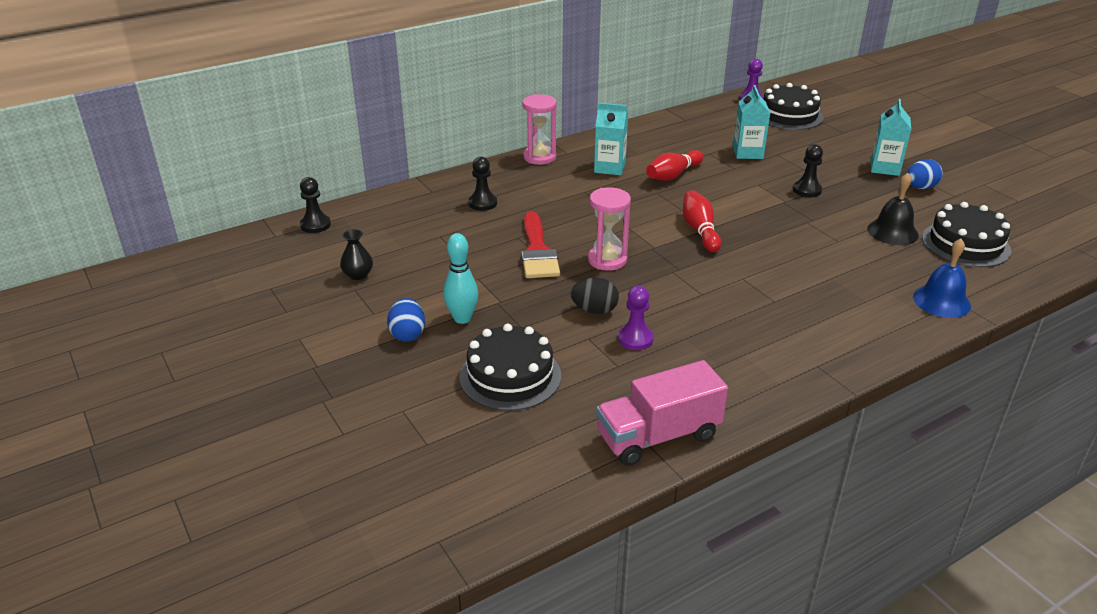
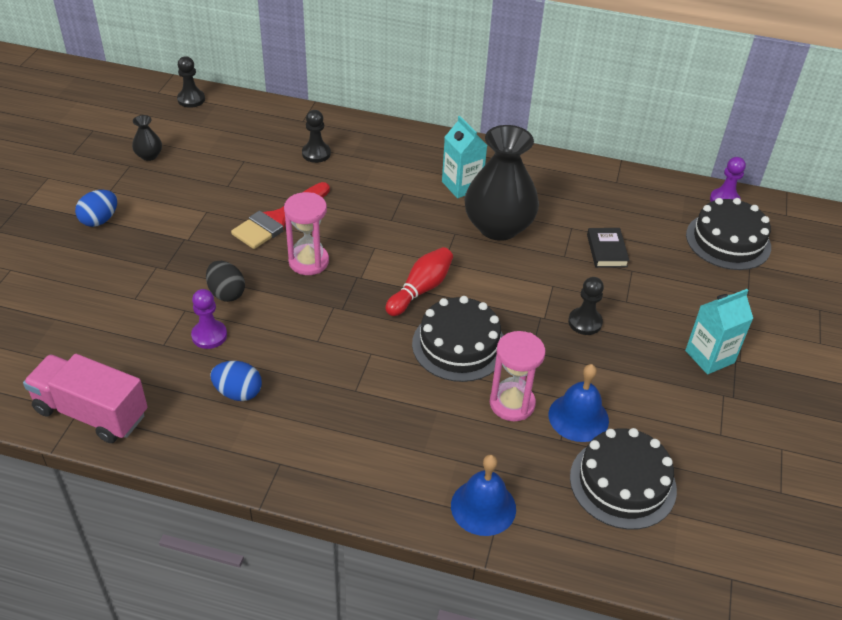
camera: 45 degrees right, 10 degrees up
(462, 318) = (145, 234): turquoise bowling pin -> none
(510, 376) = (96, 297): black cake -> black cake (459, 345)
(539, 157) = (428, 140): pink hourglass -> pink hourglass (512, 403)
(673, 175) = (498, 227): red bowling pin -> black vase
(748, 153) = (606, 250): turquoise carton -> black book
(892, 232) = (578, 417): black bell -> blue bell
(920, 187) = (702, 401): blue egg -> blue egg (238, 393)

